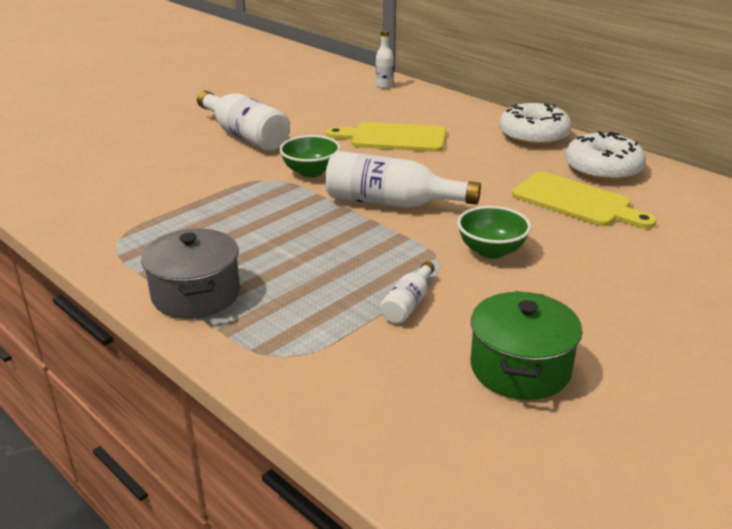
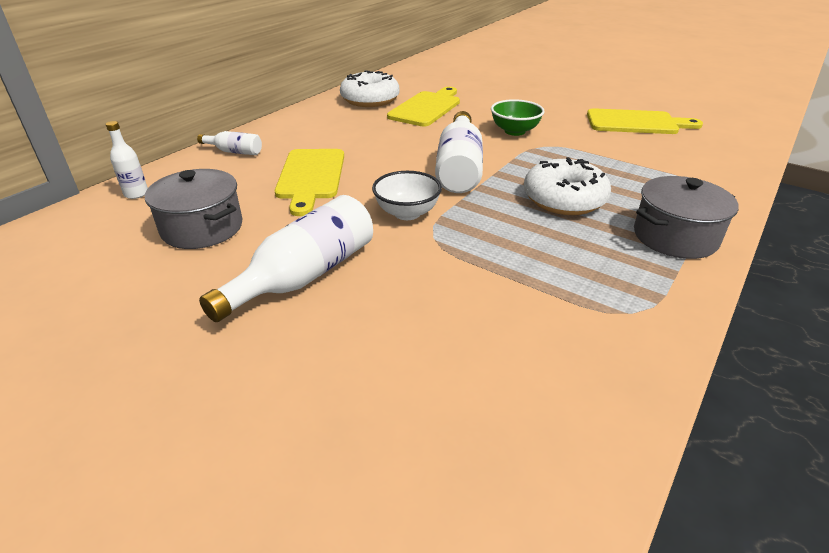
camera: 100 degrees left, 5 degrees up
(311, 172) = (407, 213): green bowl -> white bowl
(324, 106) = (202, 228): none -> grey pot
(408, 303) = (604, 153): white bottle -> white bottle (234, 152)
(520, 368) = (636, 123): green pot -> yellow cutting board
(533, 136) = (306, 119): white donut -> white donut (564, 199)

